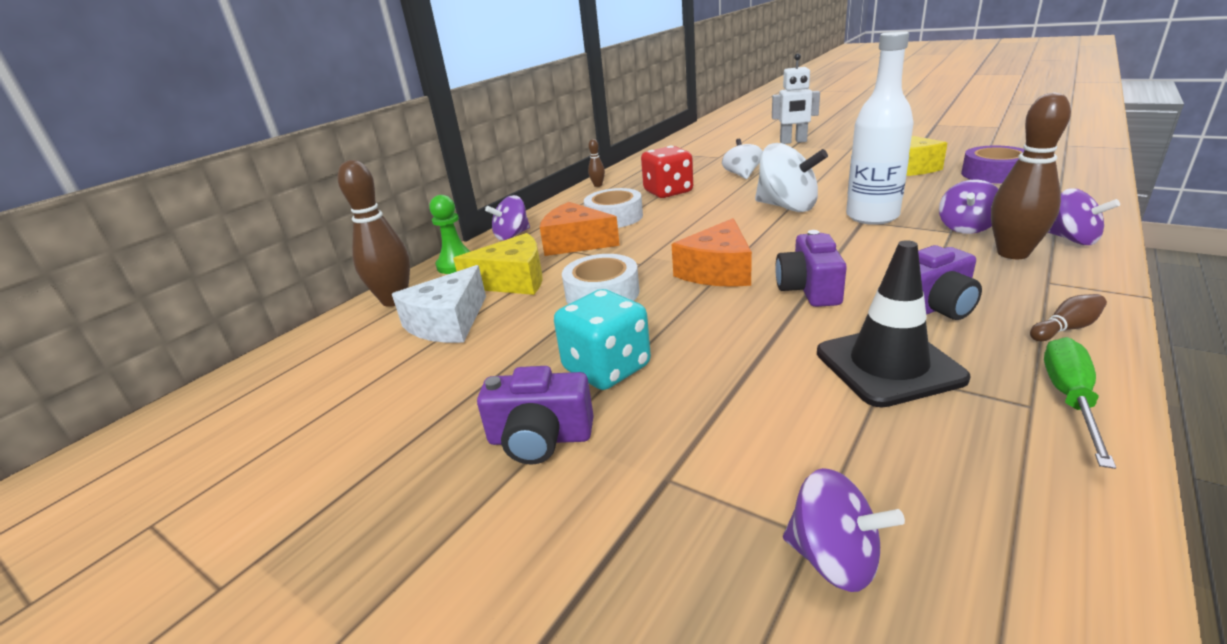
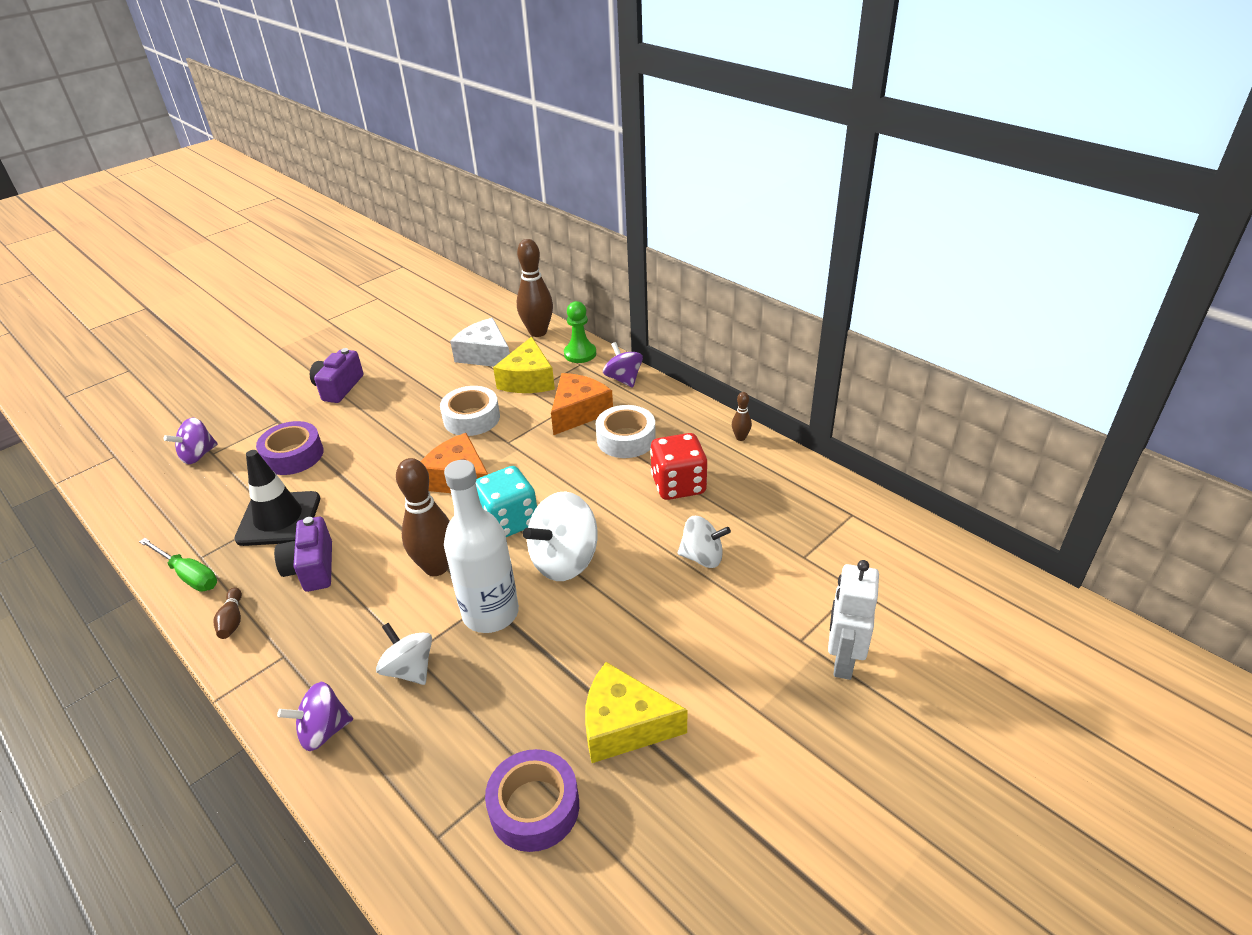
camera: 100 degrees right, 10 degrees up
(607, 368) = (377, 412): turquoise dice -> turquoise dice (509, 521)
(751, 412) = (293, 455): none -> purple tape
(809, 289) = (390, 517): purple camera -> none
(966, 228) = (409, 669): purple spinning top -> white spinning top
(1012, 253) = (338, 667): brown bowling pin -> brown bowling pin (436, 567)

